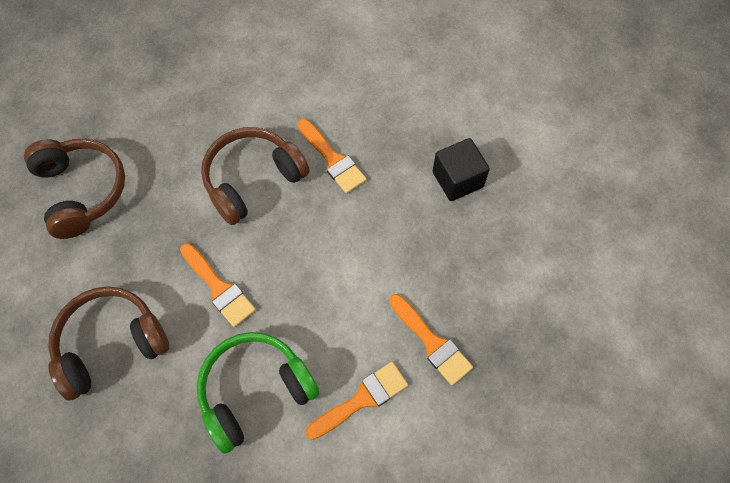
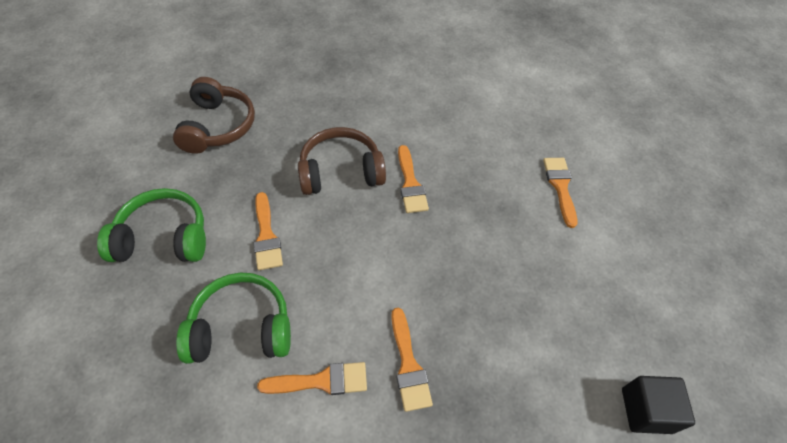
camera: 25 degrees right, 10 degrees down
(111, 344) = (163, 238): brown headphones -> green headphones
(457, 179) = (504, 244): black cube -> black cube (646, 410)
(480, 92) = (560, 187): none -> orange brush

